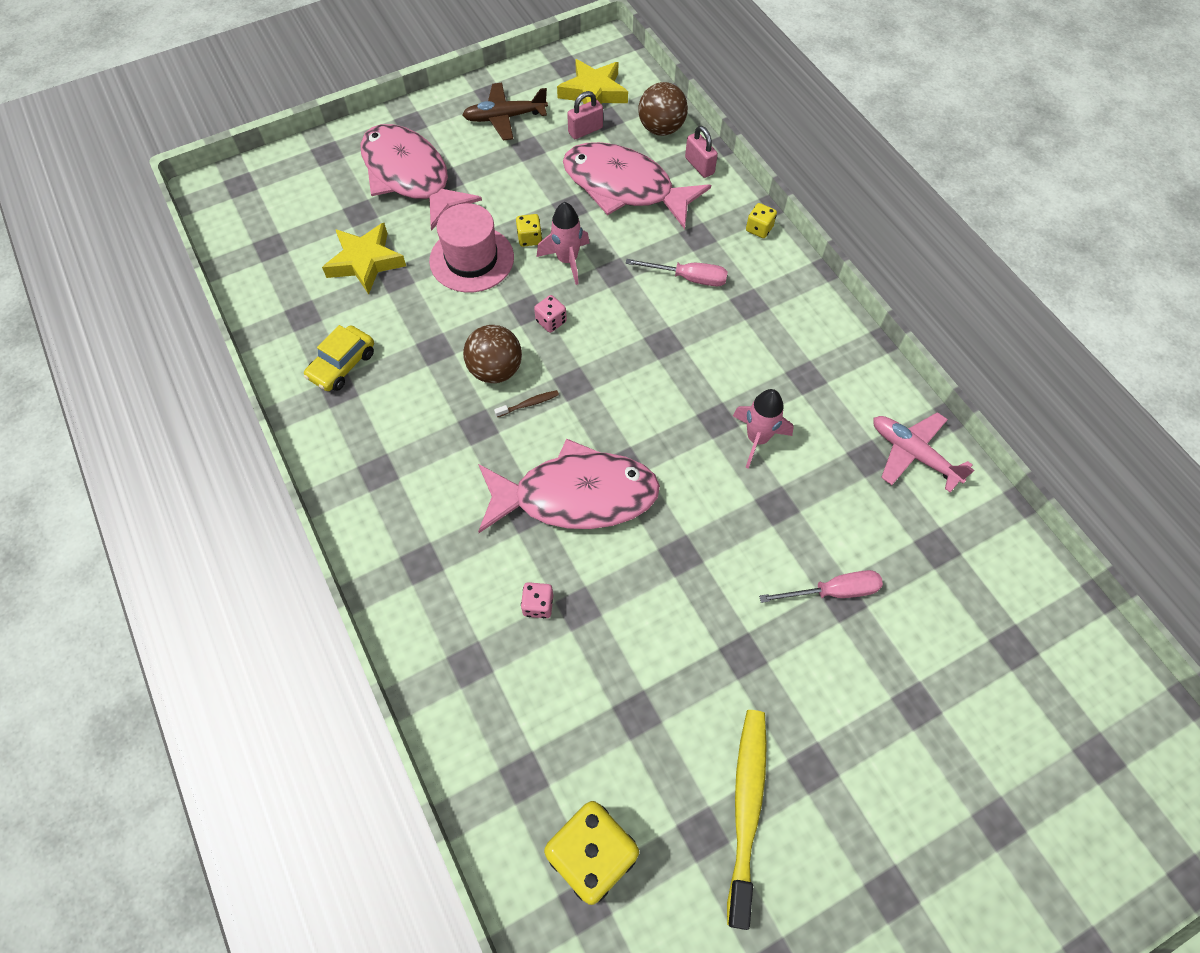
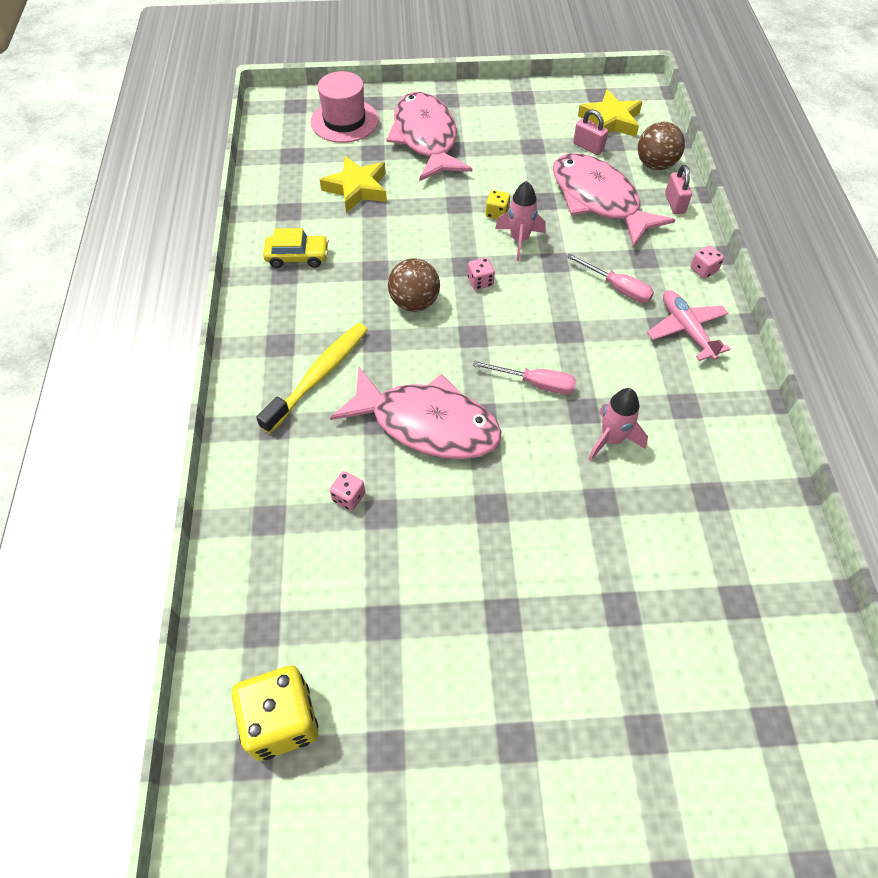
camera: 25 degrees right, 5 degrees down
(342, 365) = (297, 257): yellow car -> yellow car turned 150 degrees counterclockwise
(471, 259) = (441, 213): pink hat -> pink hat (344, 121)
(504, 117) = (525, 118): brown plane -> none
(529, 404) = (427, 338): brown toothbrush -> none
(585, 130) = (588, 147): pink padlock -> pink padlock turned 45 degrees clockwise
(746, 807) = (436, 747): yellow toothbrush -> yellow toothbrush (319, 375)
(759, 229) = (703, 270): yellow dice -> pink dice
(833, 591) = (615, 597): pink screwdriver -> pink screwdriver (535, 383)
(912, 454) = (756, 509): pink plane -> pink plane (686, 329)

